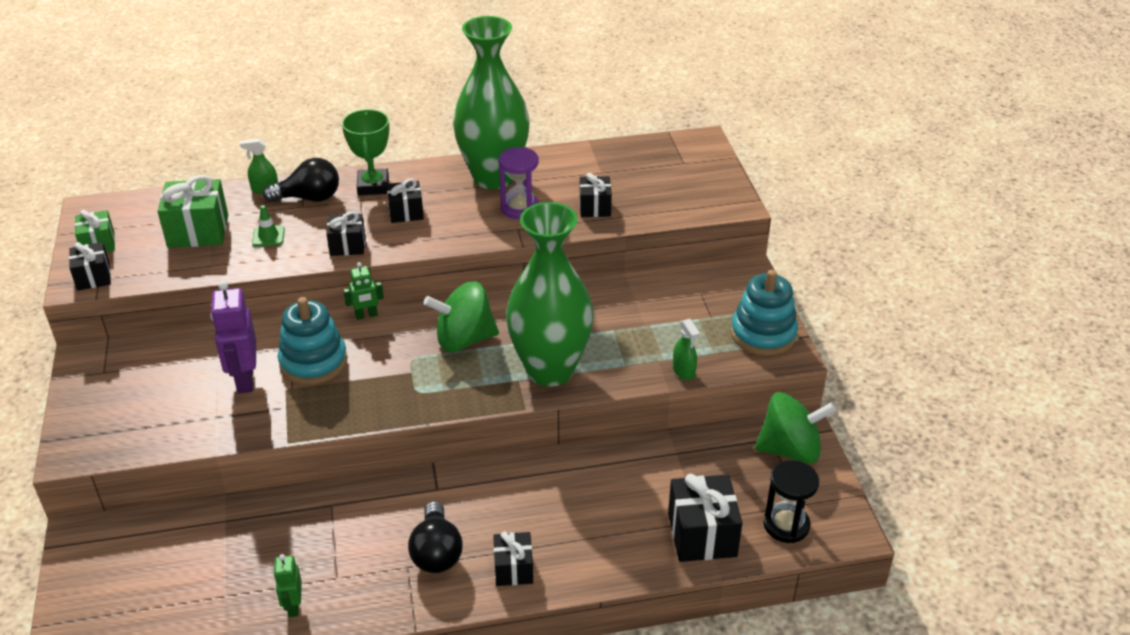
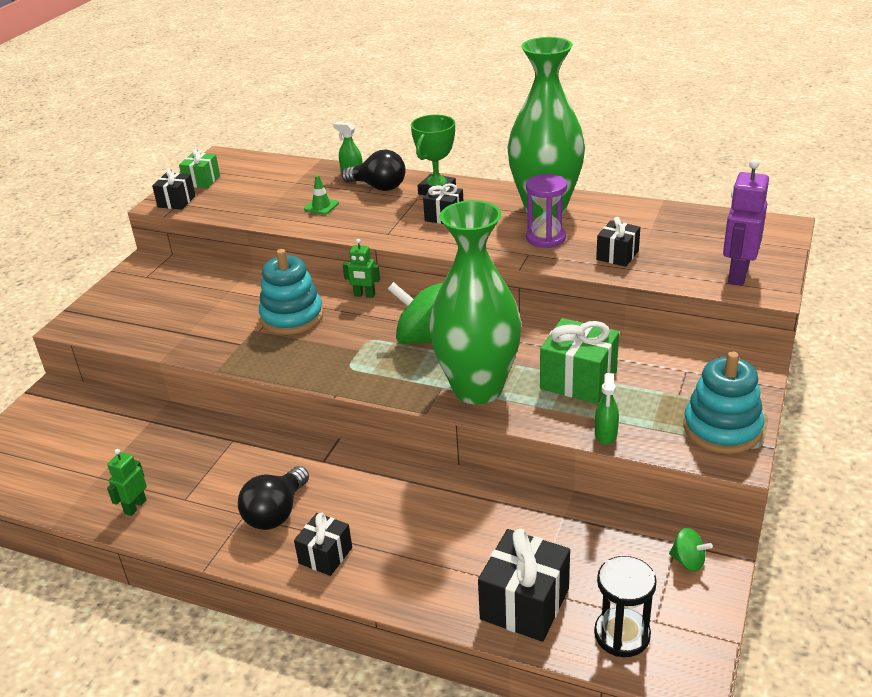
camera: 35 degrees right, 5 degrees down
(198, 231) = (276, 189): green gift -> green gift (578, 380)
(244, 379) = (231, 313): purple robot -> purple robot (737, 274)
(347, 245) = (373, 228): black gift -> none
(790, 450) = (688, 561): green spinning top -> green spinning top, size x0.46

